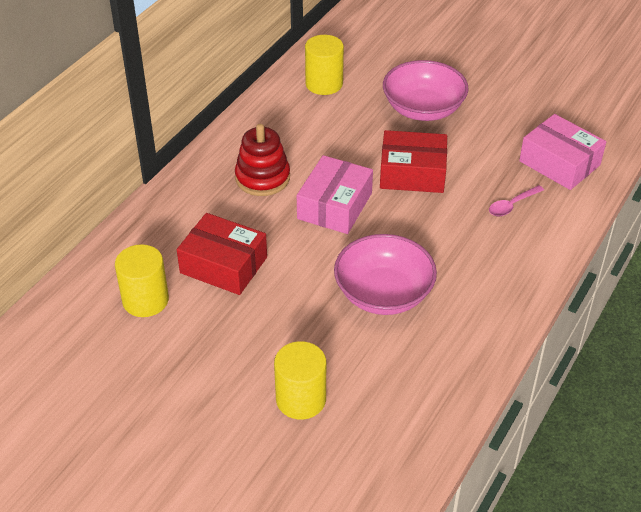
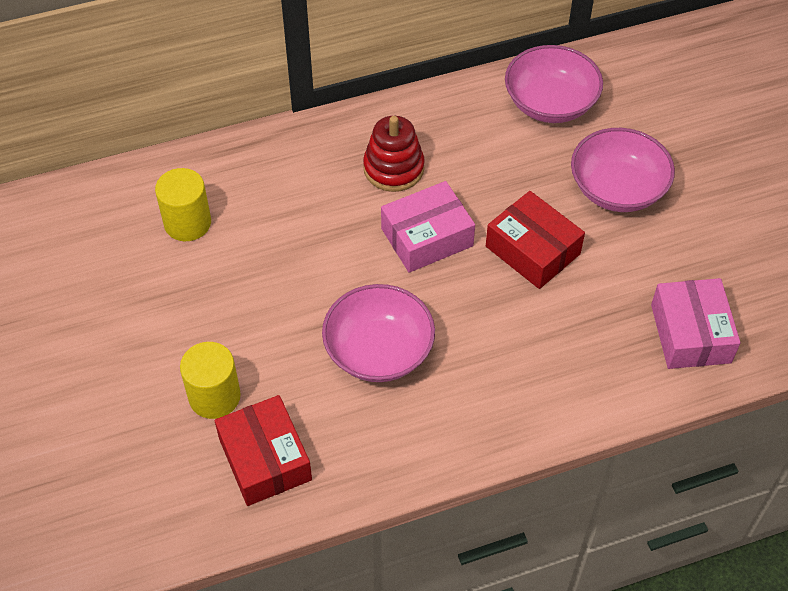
camera: 40 degrees right, 10 degrees up
(223, 265) = (277, 232): red box -> red box (265, 459)
(324, 84) = (550, 103): yellow cylinder -> pink bowl
(512, 205) = (591, 345): pink spoon -> none

